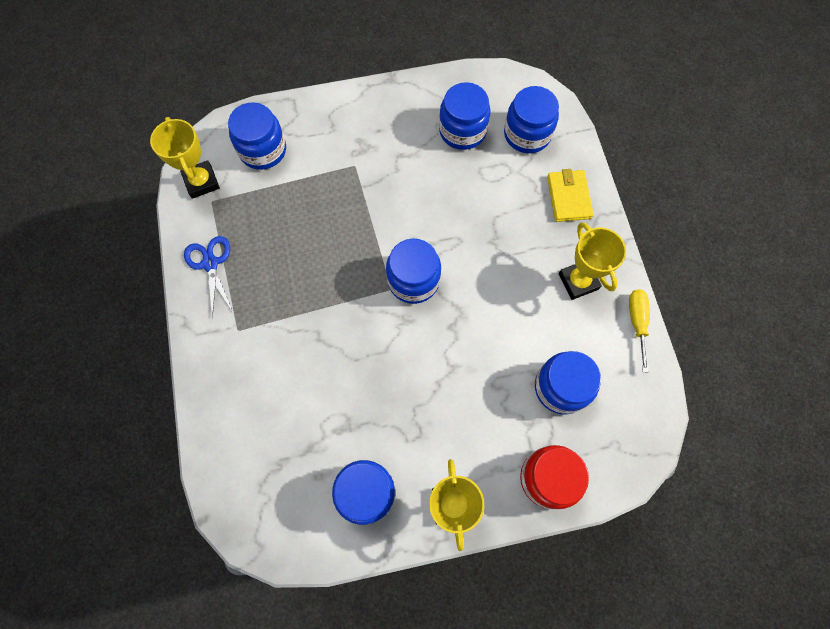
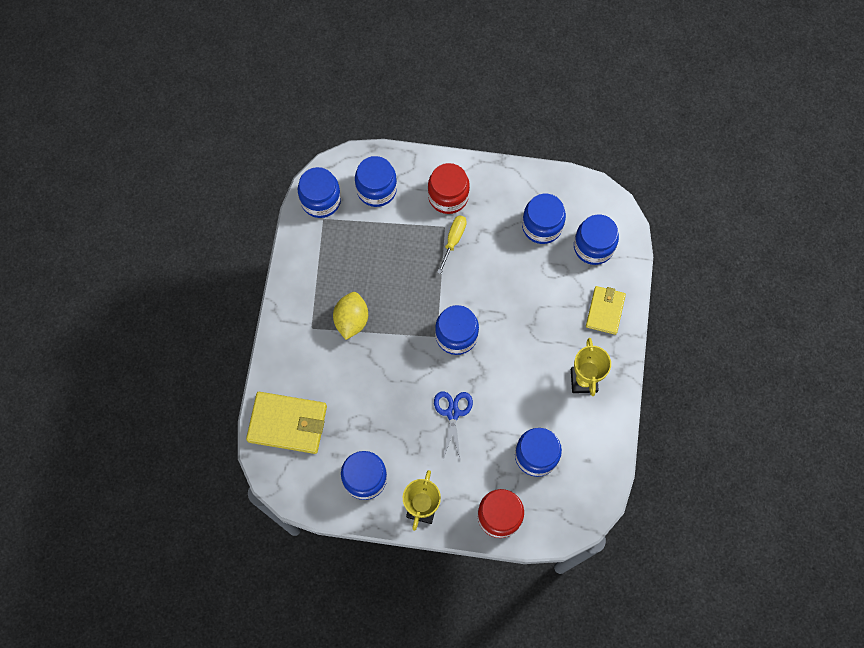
camera: 20 degrees right, 0 degrees up
(201, 182) = (321, 200): yellow trophy -> blue jar
(210, 263) = (307, 269): blue scissors -> blue scissors (453, 413)
(245, 458) = (287, 424): none -> yellow wallet
(283, 305) = (351, 320): none -> yellow lemon
(347, 132) = (448, 196): none -> red jar
(637, 322) = (615, 428): yellow screwdriver -> yellow screwdriver (453, 240)

